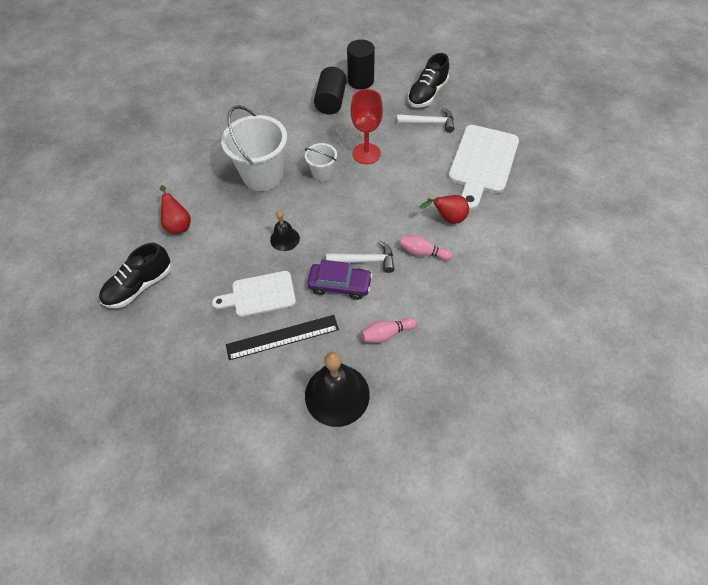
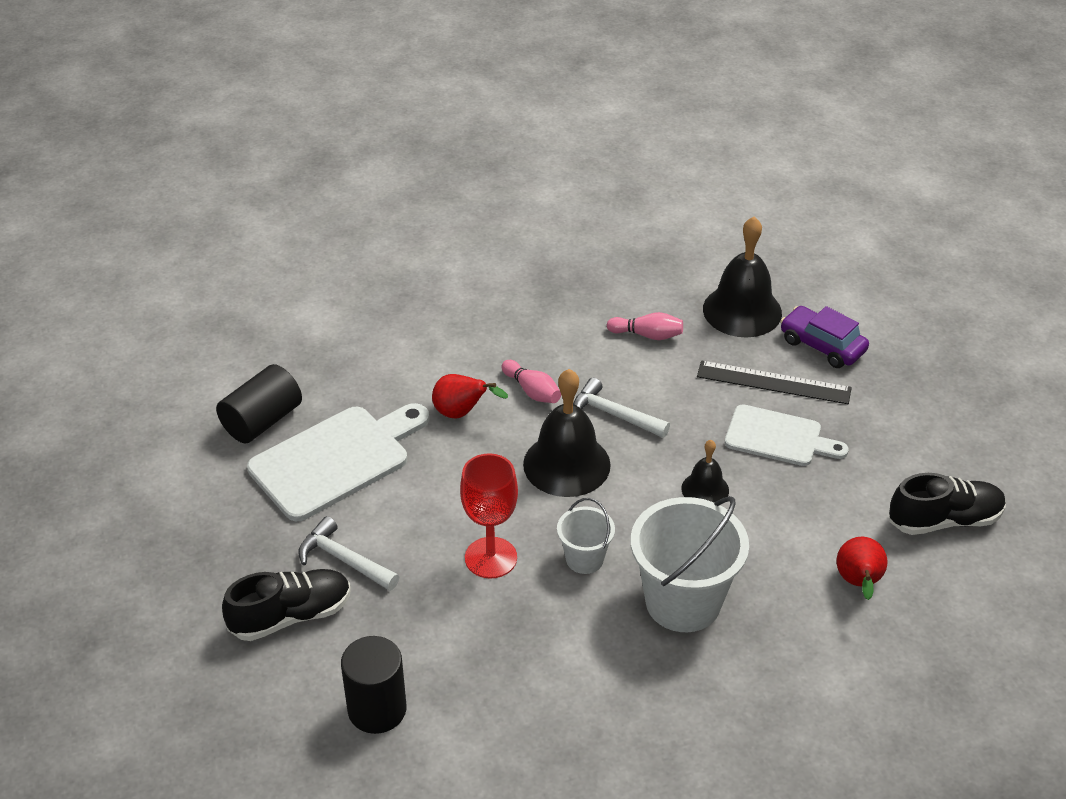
camera: 150 degrees left, 15 degrees down
(331, 101) = (468, 691): black cylinder -> black cylinder (262, 421)
(340, 285) = (667, 403): purple car -> purple car (822, 345)
(368, 217) = (566, 464): none -> black bell

